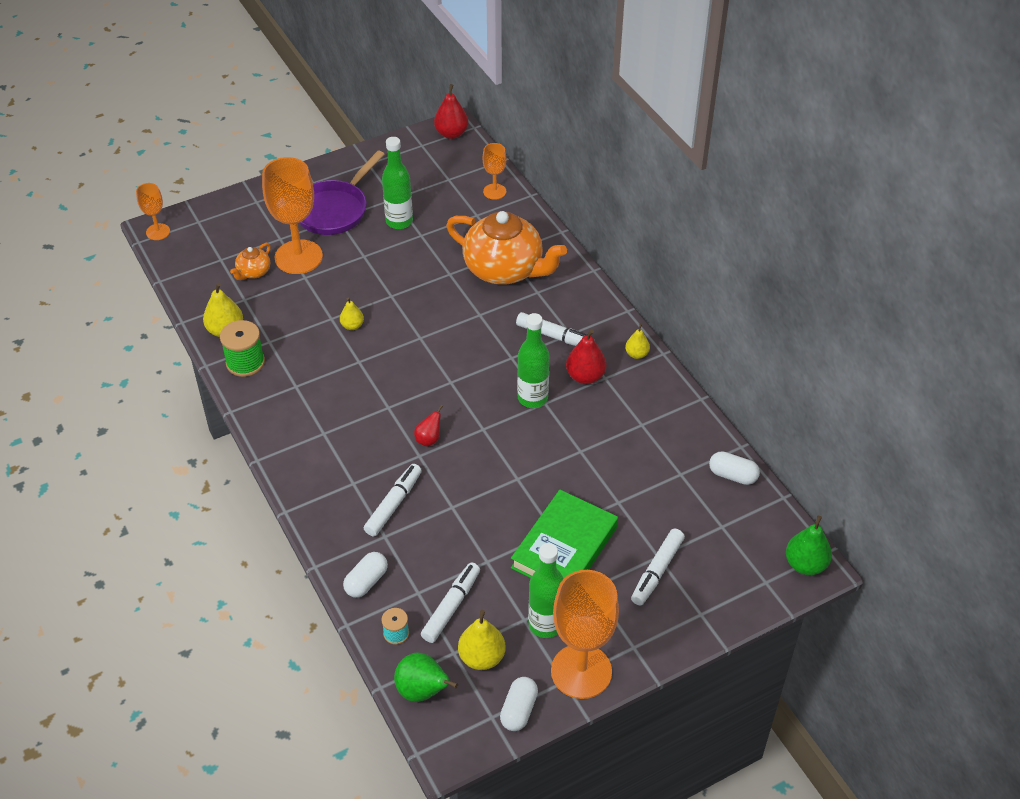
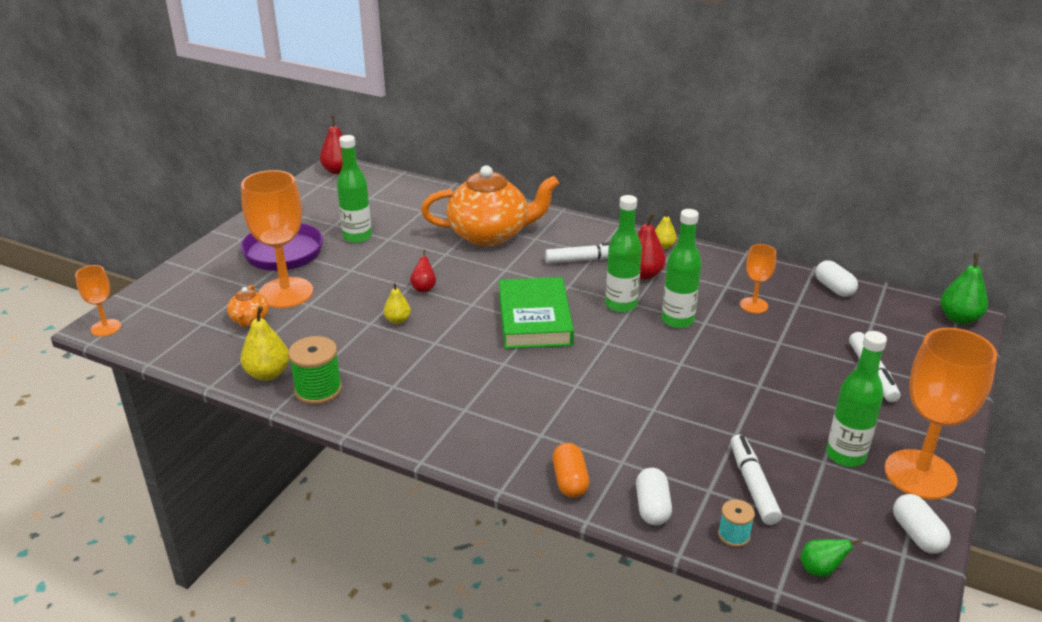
camera: 35 degrees left, 15 degrees down
(335, 530) = (570, 481): none -> orange capsule
(393, 504) = (599, 433): white marker -> none
(423, 691) = (820, 570): green pear -> green pear, size x0.62
(429, 439) = (570, 370): red pear -> red pear (424, 288)
(482, 657) = (831, 511): yellow pear -> none
(494, 191) = (420, 192): orange goblet -> orange goblet (754, 305)
(560, 437) = (677, 320): none -> green bottle
(564, 547) = (783, 392): green book -> green book (534, 319)
(732, 475) = (834, 288): white capsule -> white capsule turned 75 degrees clockwise

